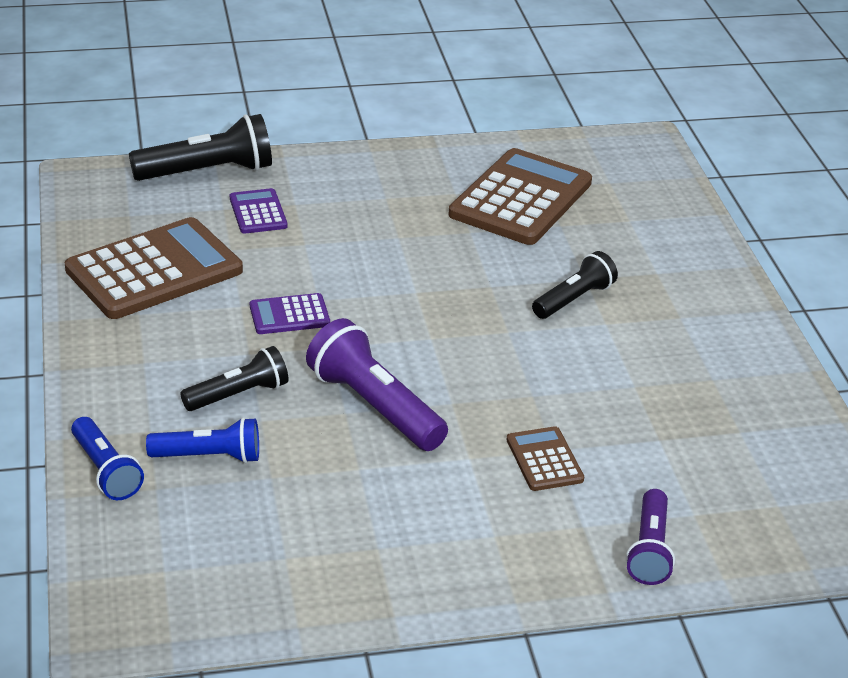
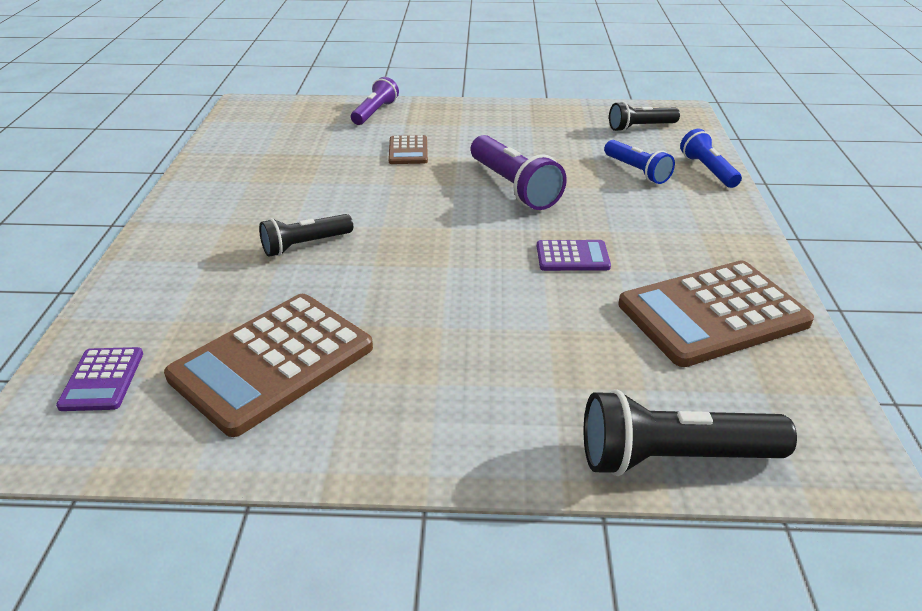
camera: 165 degrees left, 0 degrees up
(209, 456) = (637, 171): blue flashlight -> blue flashlight turned 135 degrees counterclockwise
(238, 395) = (617, 203): black flashlight -> black flashlight (640, 127)
(258, 212) = (601, 378): purple calculator -> purple calculator (102, 380)

